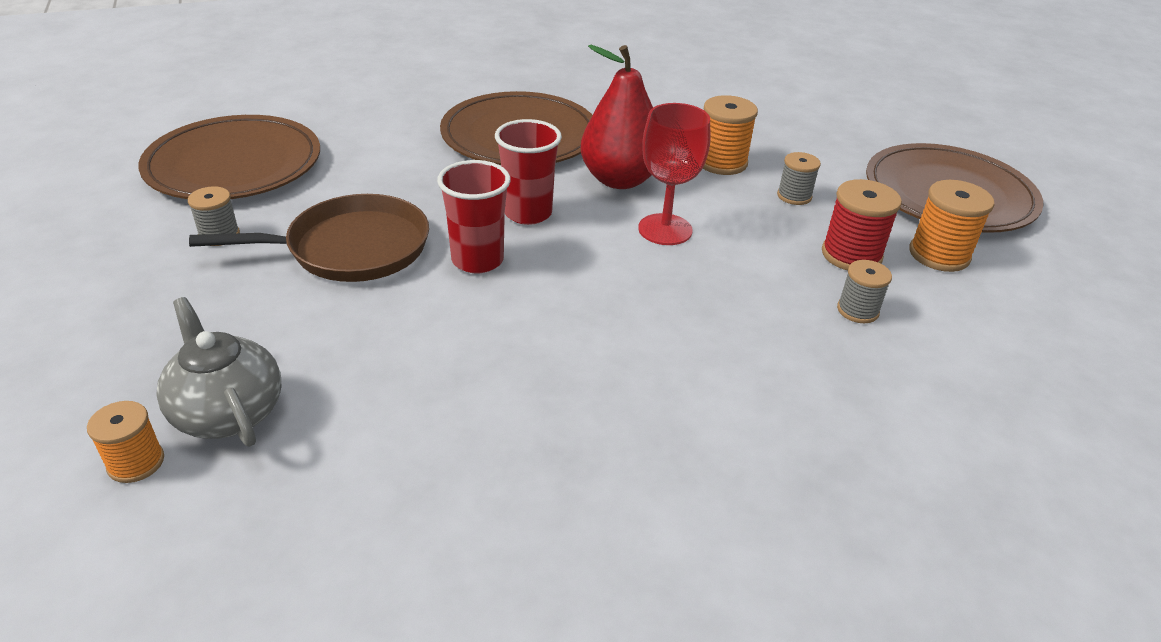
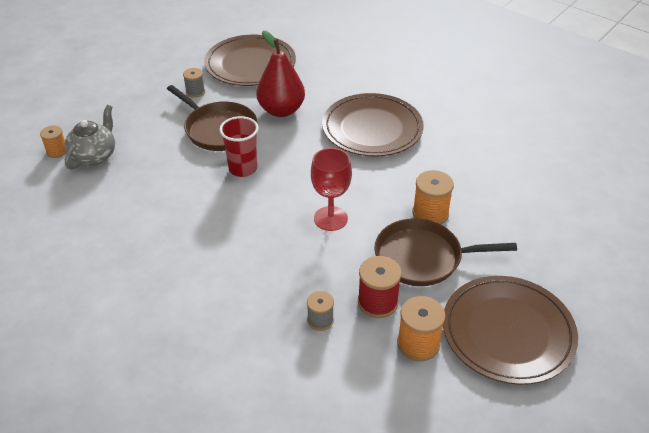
camera: 60 degrees right, 5 degrees up
(528, 213) = (298, 166): red cup -> none
(619, 180) = (365, 182): red pear -> red pear (281, 110)
(794, 196) = (423, 257): grey spool -> brown pan

